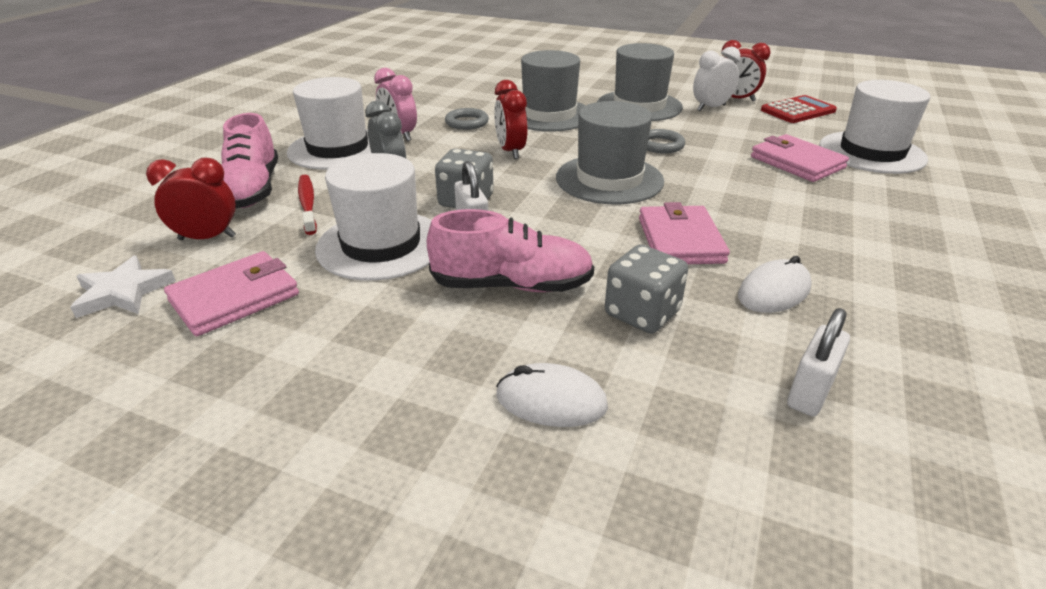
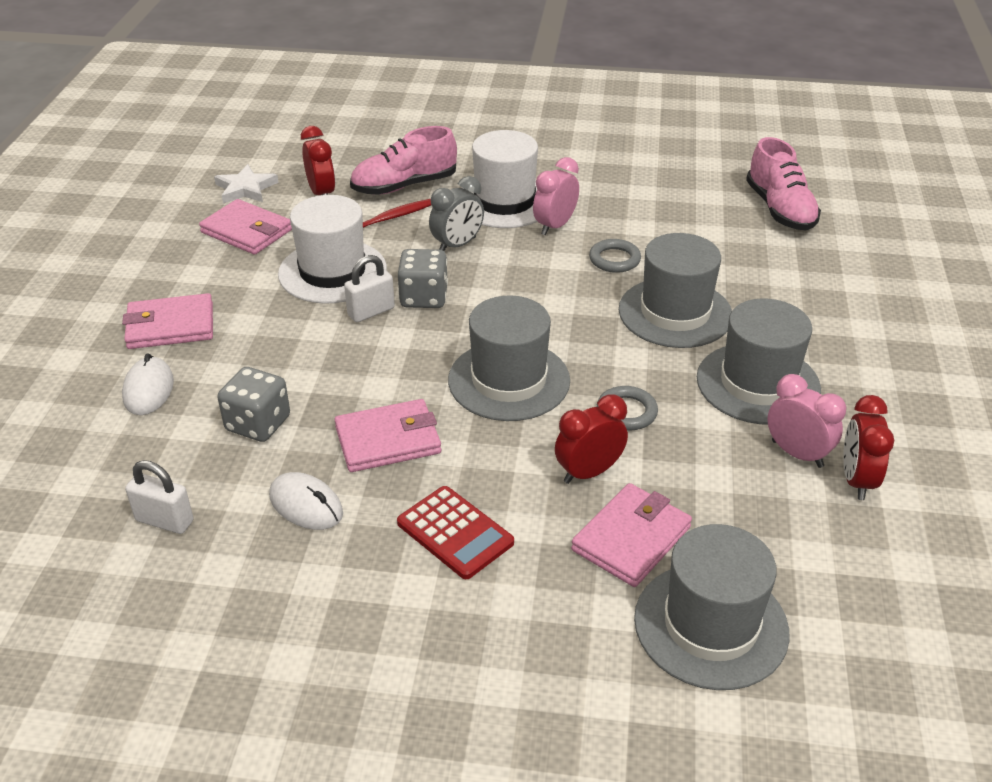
camera: 75 degrees right, 5 degrees up
(413, 375) = (170, 326): none -> pink wallet
(510, 151) = (550, 303): red clock -> red clock (588, 472)
(512, 285) = (286, 349): pink shoe -> pink shoe (780, 209)
(711, 108) = (797, 454): white clock -> pink clock
(798, 111) = (849, 552): red calculator -> red calculator (455, 533)
(871, 152) = (711, 625): white hat -> grey hat

